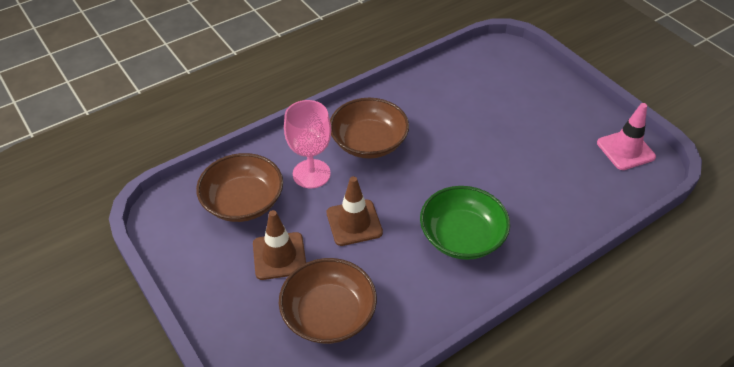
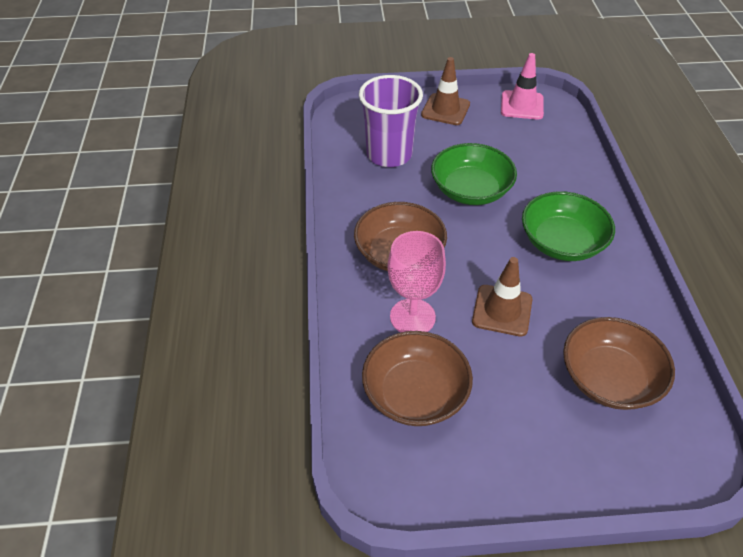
camera: 60 degrees left, 0 degrees up
(279, 256) = (513, 390): brown traffic cone -> brown traffic cone (445, 109)
(474, 93) = (389, 154): none -> purple cup
(475, 156) = (471, 190): none -> green bowl

